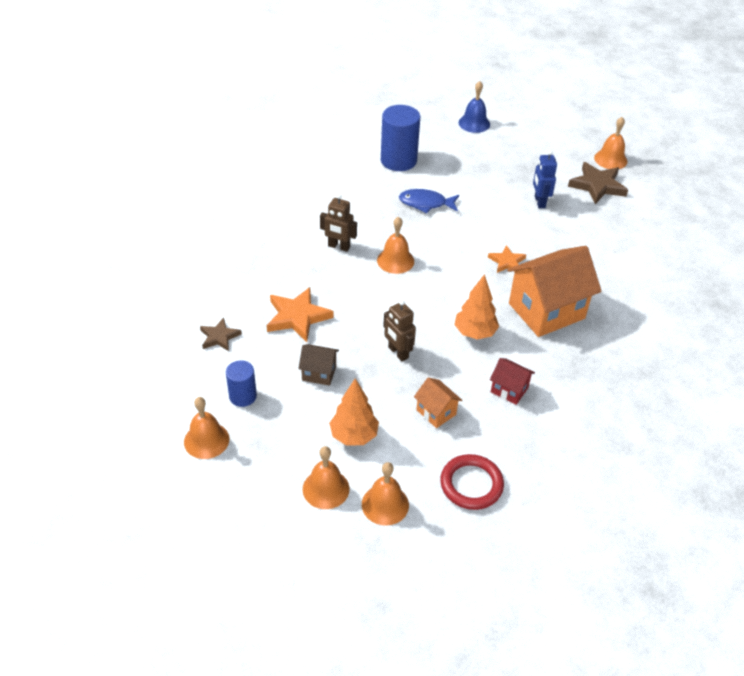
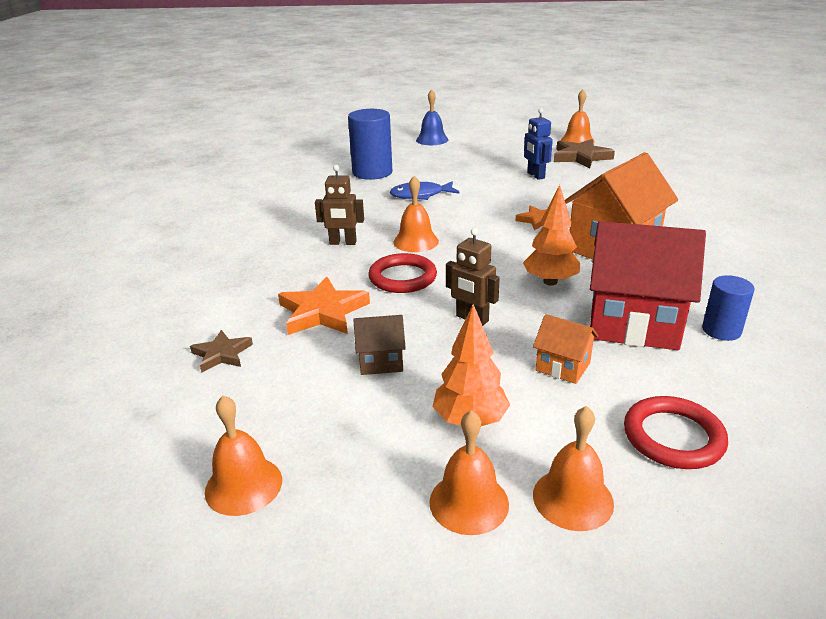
camera: 15 degrees left, 15 degrees down
(243, 396) = (282, 413): blue cylinder -> blue cylinder (721, 330)
(368, 298) = (402, 277): none -> red ring
(509, 390) = (633, 323): red house -> red house, size x2.13

